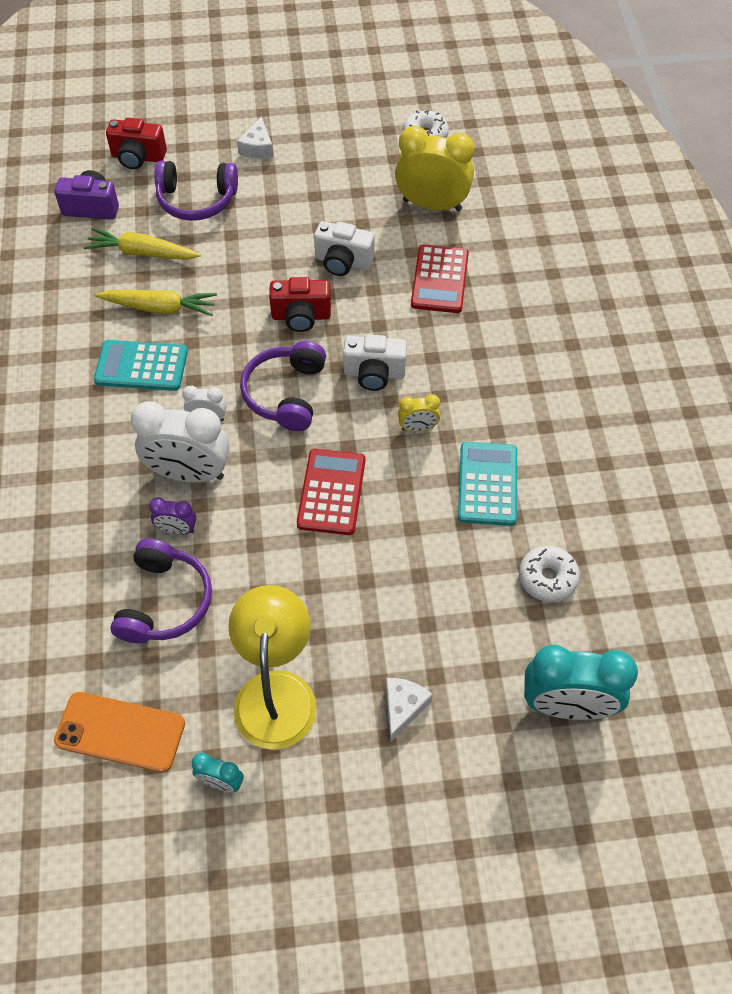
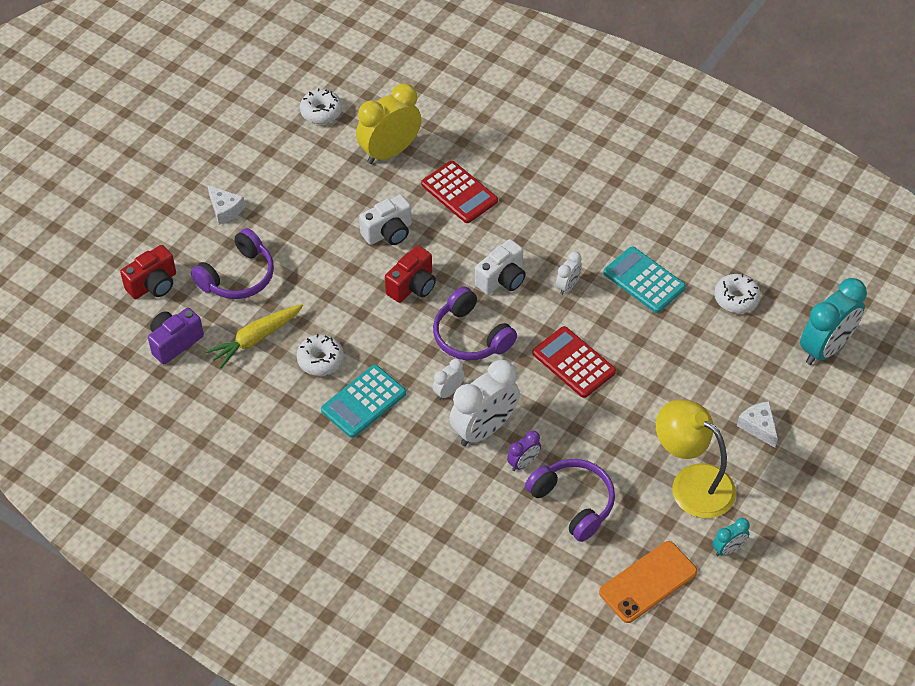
camera: 50 degrees left, 5 degrees down
(160, 308) = (320, 360): yellow carrot -> white donut
(418, 428) = (567, 286): yellow clock -> white clock

